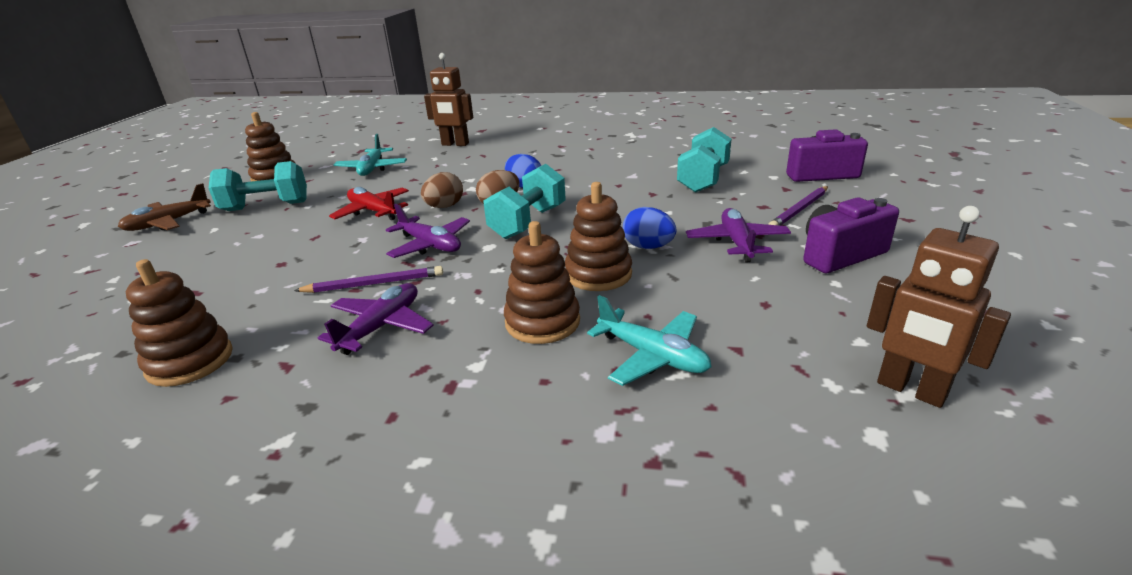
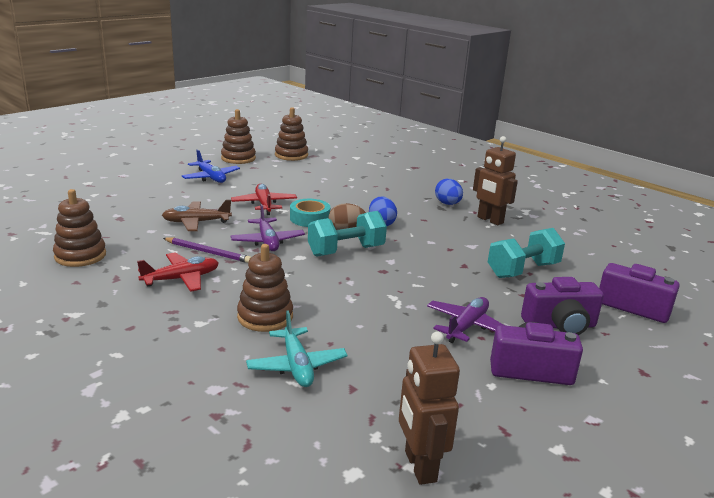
camera: 30 degrees right, 5 degrees down
(168, 223) = (152, 169): brown plane -> brown plane (196, 222)
(266, 206) = (211, 177): turquoise dumbbell -> blue plane
(372, 169) = (301, 173): turquoise plane -> none
(381, 327) = (181, 279): purple plane -> red plane
(444, 207) = (309, 218): brown egg -> turquoise tape
(455, 144) = (379, 172): brown robot -> brown robot (490, 220)
(598, 274) = (339, 304): brown stacking toy -> brown stacking toy (291, 155)
(648, 247) = (399, 301): blue egg -> blue egg (447, 204)
(799, 210) = (560, 325): purple pencil -> purple camera

